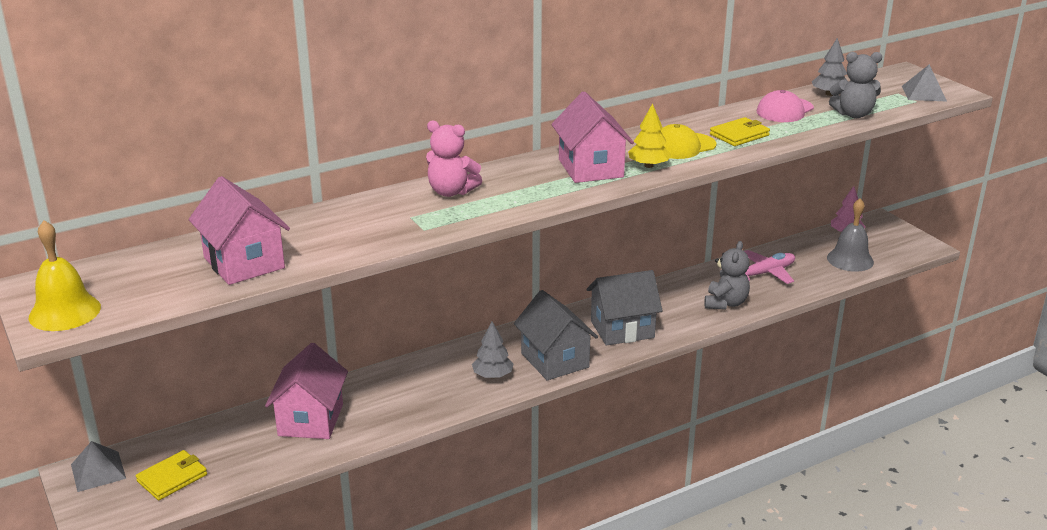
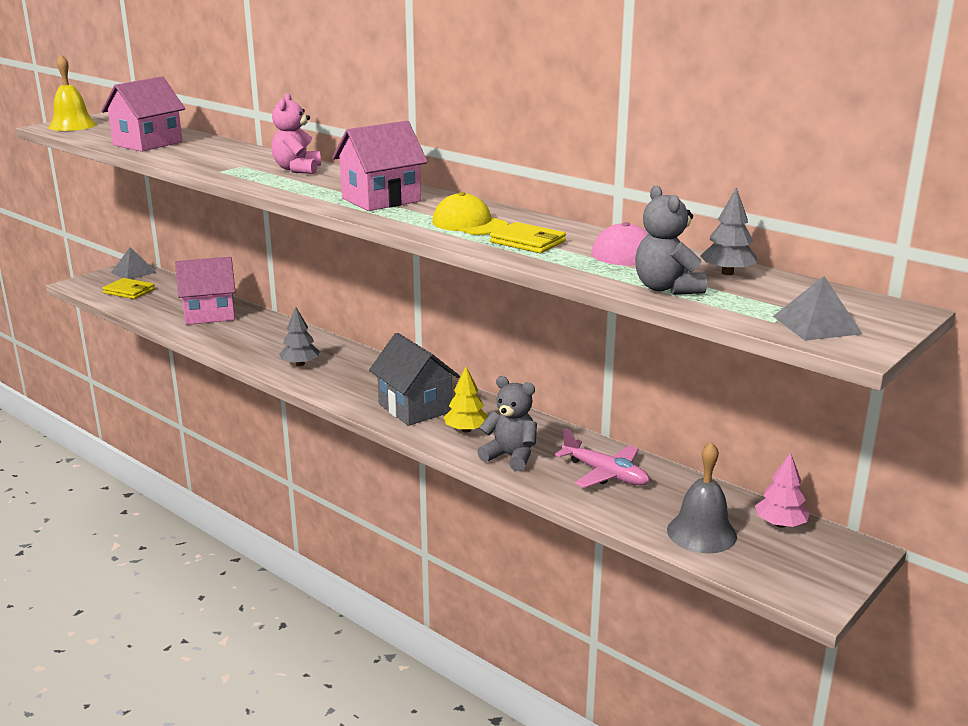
camera: 70 degrees right, 5 degrees down
(555, 360) = (339, 385): grey house -> none
(648, 166) = (404, 216): yellow tree -> yellow tree (466, 430)
(725, 303) = (510, 456): grey teddy bear -> grey teddy bear turned 150 degrees counterclockwise

